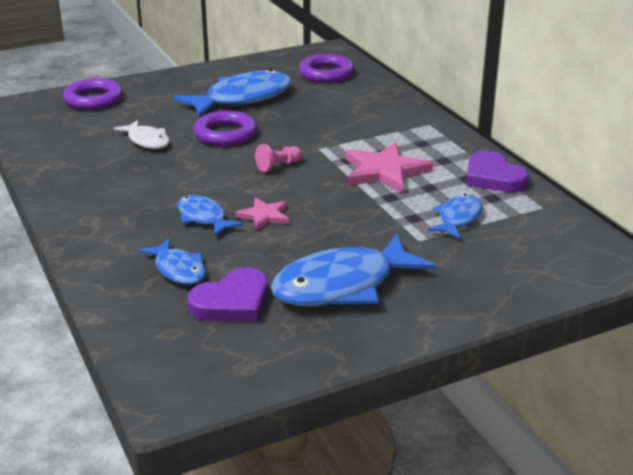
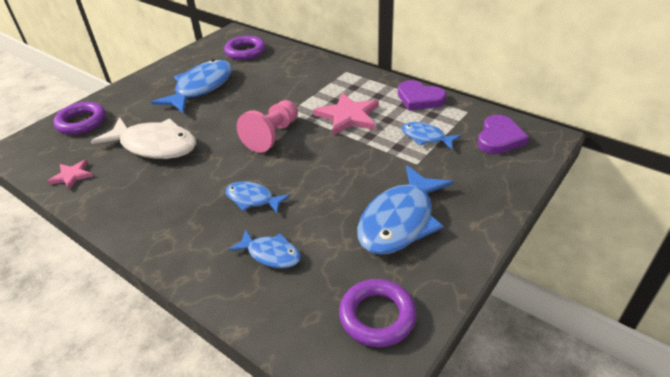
camera: 25 degrees left, 10 degrees up
(147, 141) = (154, 145): white fish -> white fish, size x1.86
(225, 134) = (212, 121): purple ring -> purple ring (377, 316)
(232, 302) = (335, 267): purple heart -> purple heart (499, 138)
(264, 216) = (296, 181): pink star -> pink star (72, 176)
(278, 166) = (272, 136): pink pawn -> pink pawn, size x1.91
(458, 218) = (426, 137): blue fish -> blue fish turned 60 degrees counterclockwise

